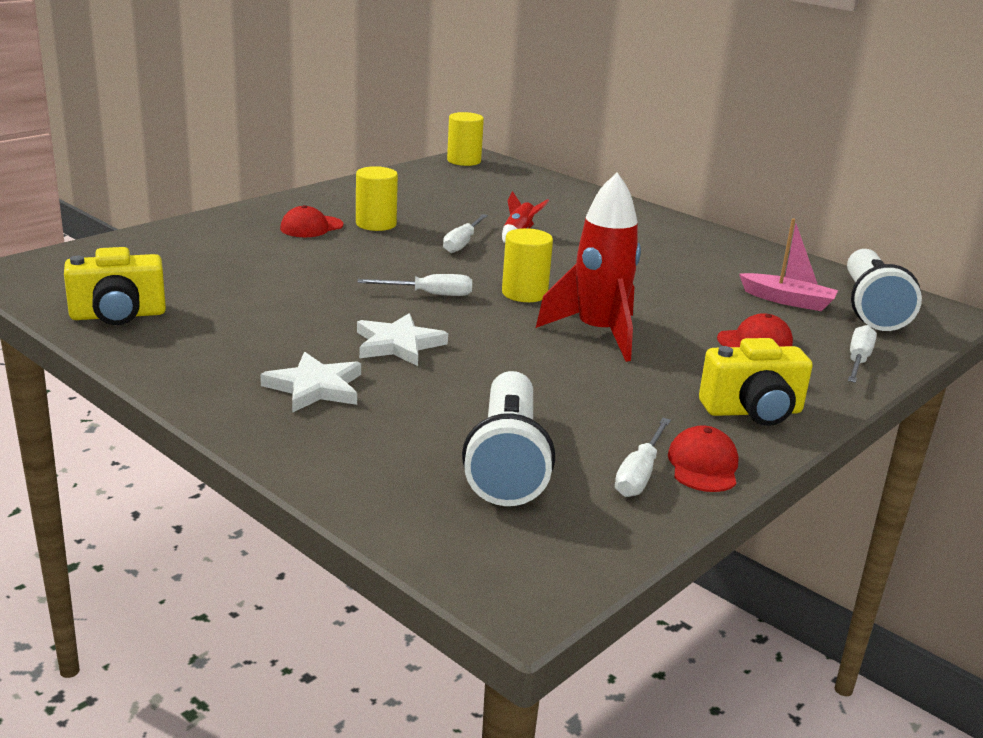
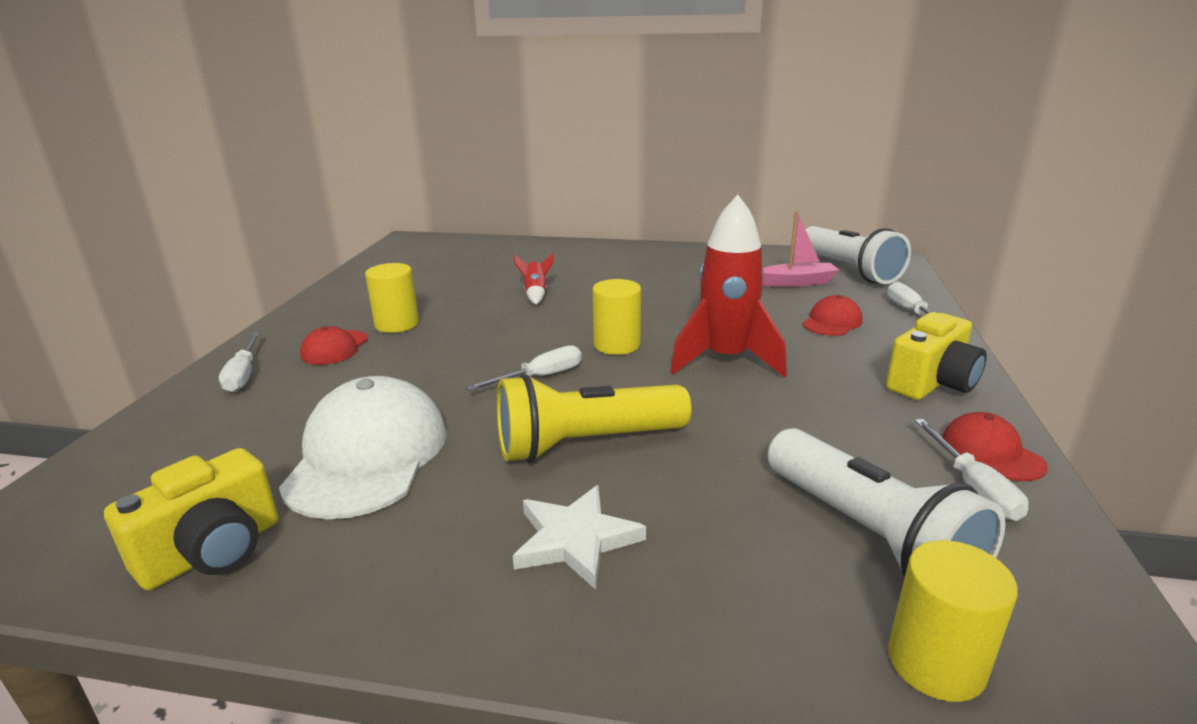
camera: 30 degrees left, 0 degrees up
(252, 300) = (368, 456): none -> white cap
(398, 344) = (585, 444): white star -> yellow flashlight
(462, 243) = (500, 317): white screwdriver -> white screwdriver (243, 375)
(464, 161) = (402, 245): yellow cylinder -> yellow cylinder (936, 663)

